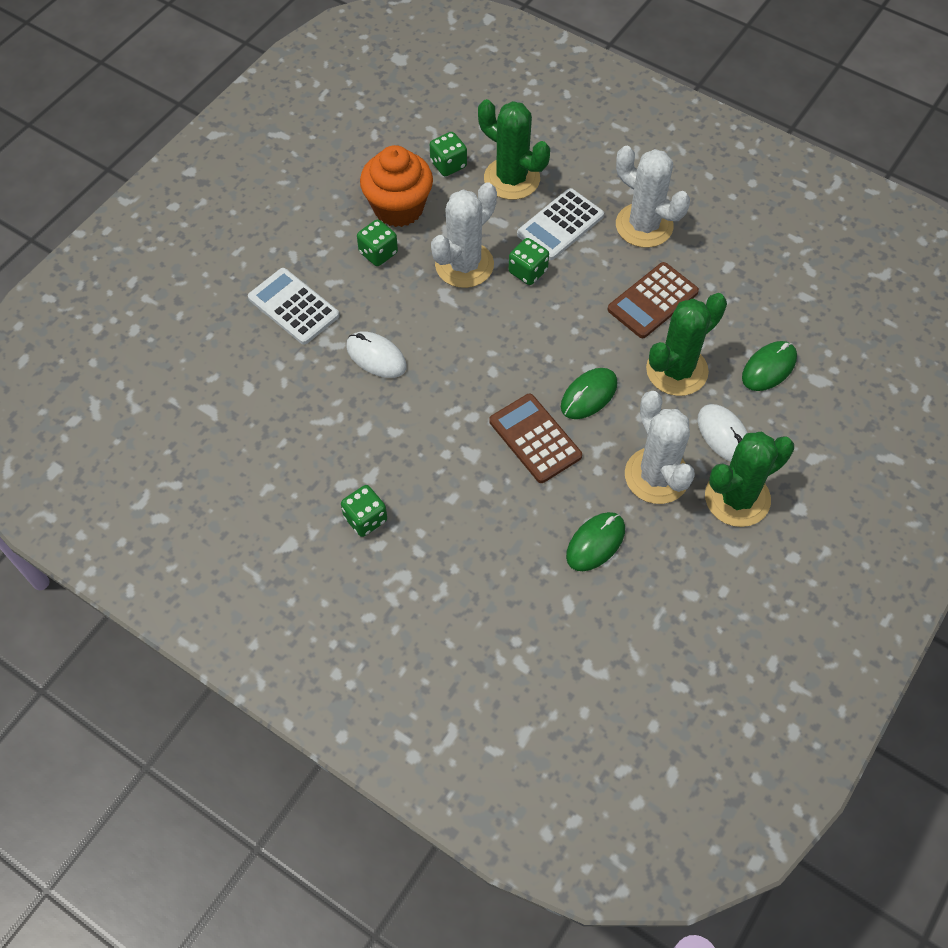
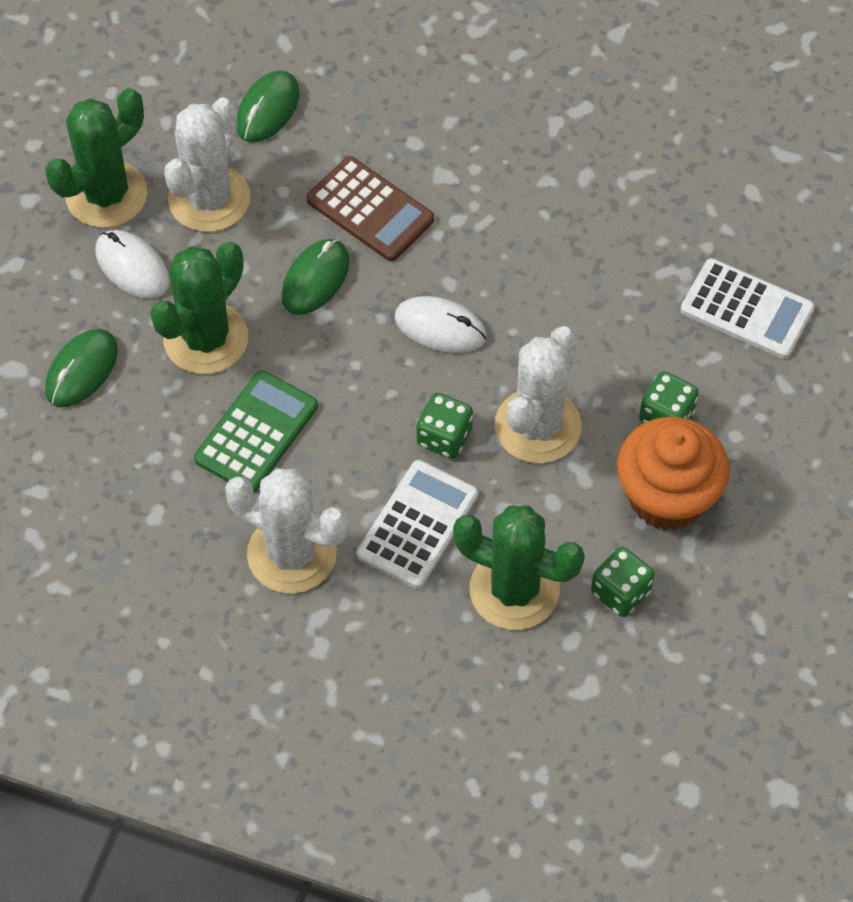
camera: 165 degrees right, 0 degrees up
(365, 519) = (542, 77): green dice -> none
(376, 357) = (607, 267): white mouse -> white mouse (440, 327)
(652, 301) = (256, 433): brown calculator -> green calculator
(656, 476) = (209, 199): white cactus -> white cactus turned 60 degrees clockwise

